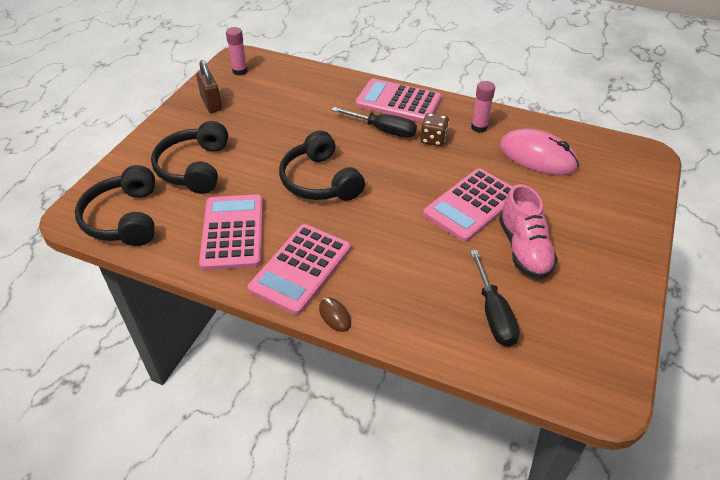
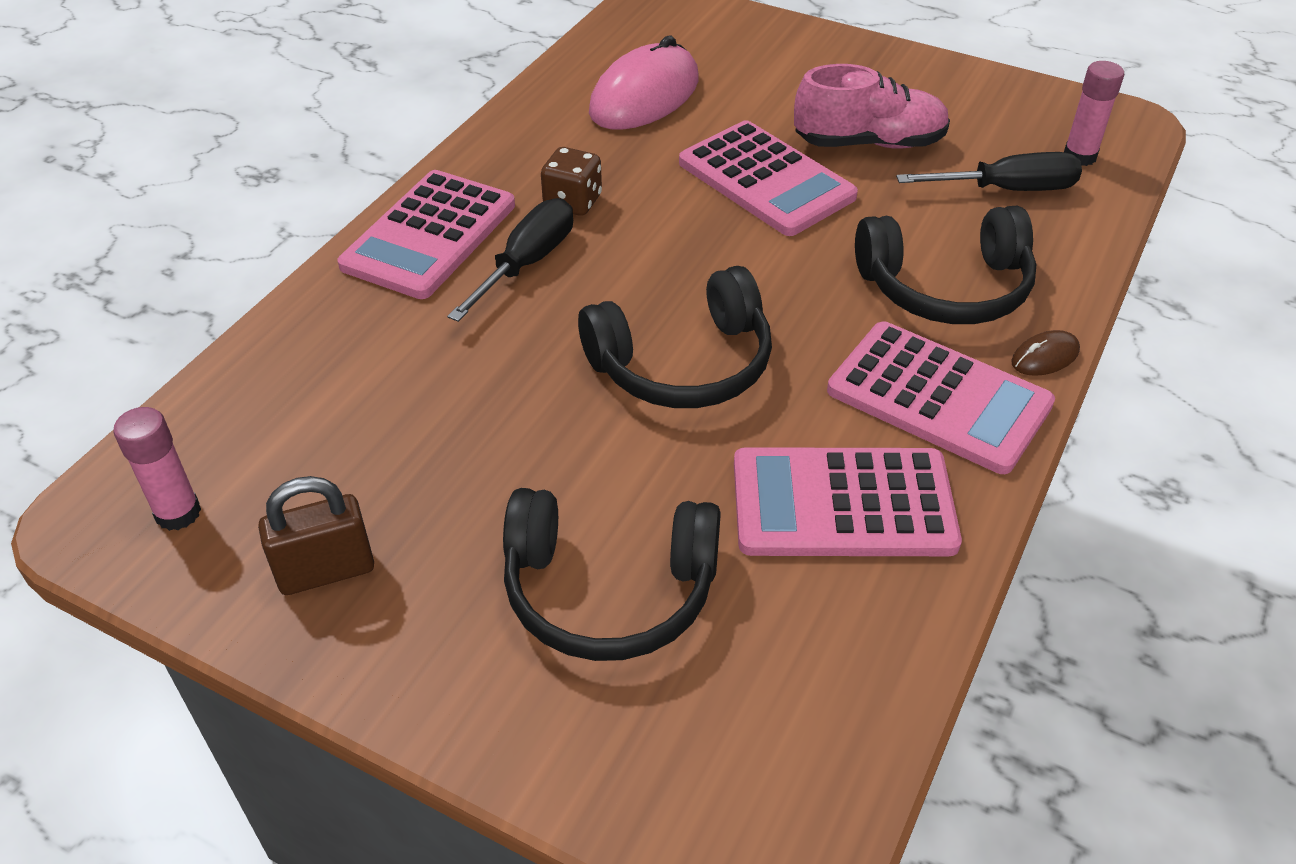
camera: 85 degrees left, 0 degrees up
(125, 218) = (798, 727): black headphones -> black headphones (946, 287)
(479, 127) = (547, 145): pink glue stick -> pink glue stick (1079, 156)

